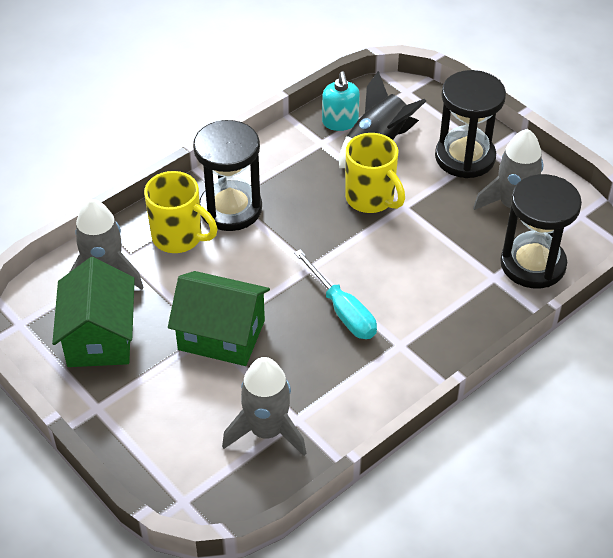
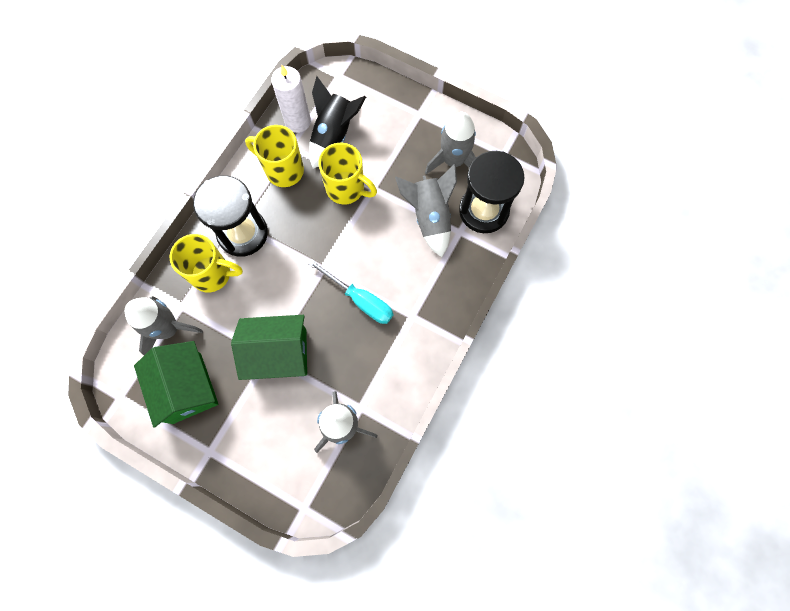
camera: 20 degrees left, 25 degrees up
(303, 162) = (283, 170): none -> yellow mug
(340, 122) = (298, 121): turquoise soap dispenser -> white candle
(461, 253) = (430, 217): none -> grey rocket
(465, 157) = (403, 126): black hourglass -> none

